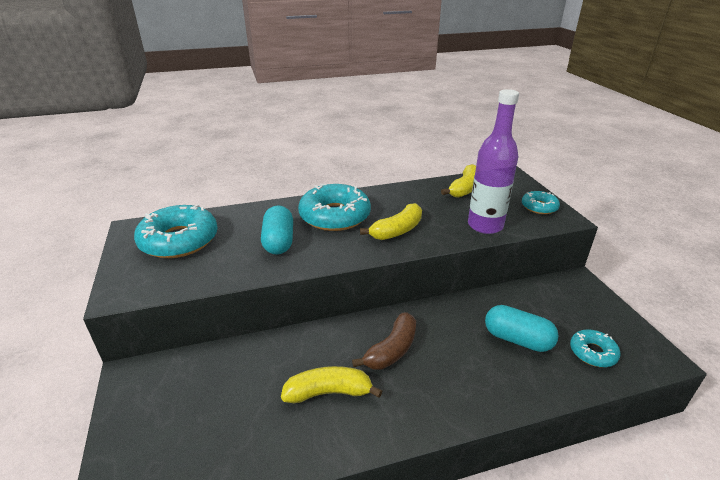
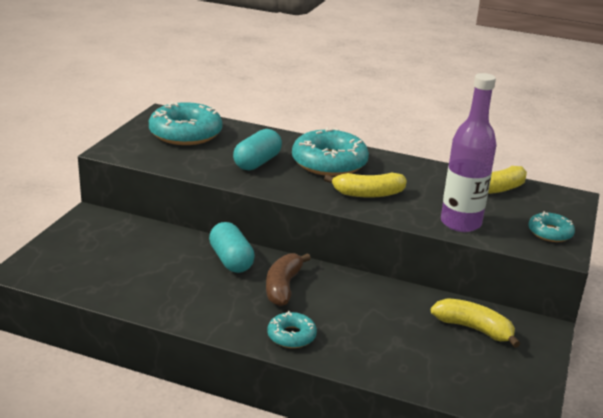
camera: 35 degrees right, 5 degrees down
(328, 392) = (203, 286): yellow banana -> yellow banana (473, 329)
(392, 350) = (283, 287): brown banana -> brown banana turned 120 degrees clockwise
(517, 339) = (402, 333): turquoise capsule -> turquoise capsule (231, 260)
(592, 352) = (460, 374): turquoise donut -> turquoise donut (291, 336)

